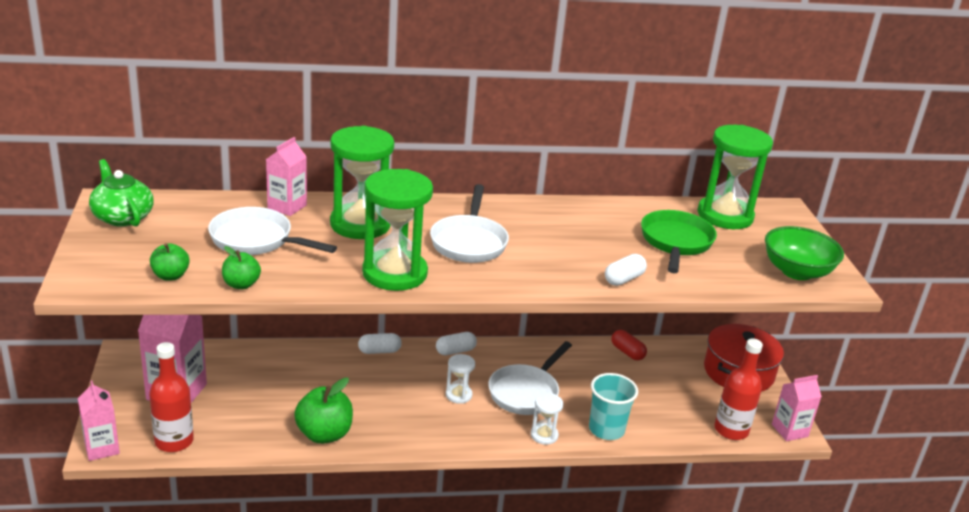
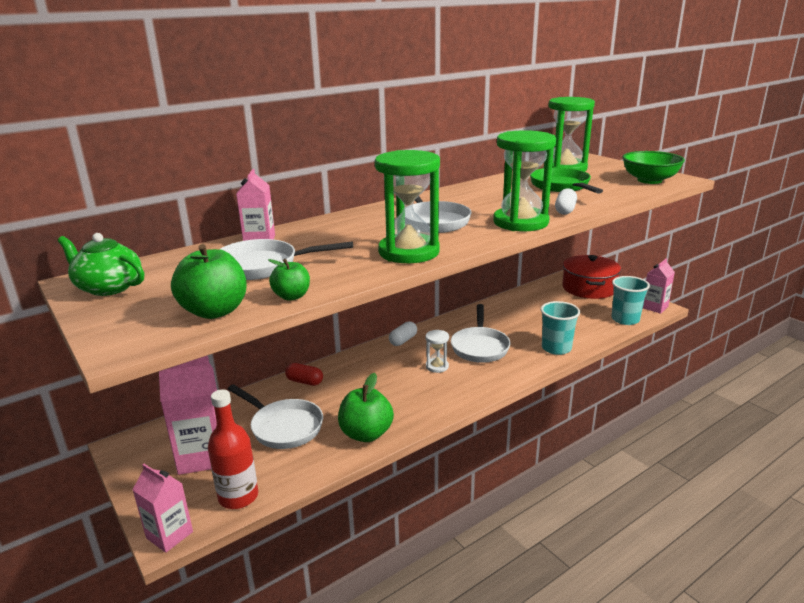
camera: 25 degrees left, 5 degrees down
(170, 276) = (215, 311): green apple -> green apple, size x1.71
(262, 394) = (283, 427): none -> white pan
(360, 224) = (336, 234): green hourglass -> green hourglass (520, 222)
(379, 351) = (347, 361): white capsule -> none
(544, 435) = (523, 368): white hourglass -> none
(627, 352) = (514, 301): red capsule -> red capsule (304, 381)
(731, 430) = (625, 319): red bottle -> turquoise cup

